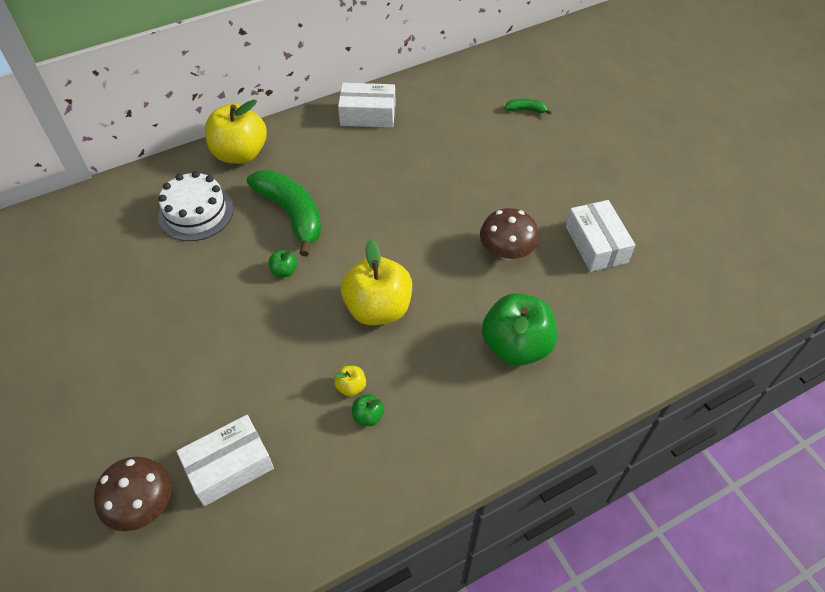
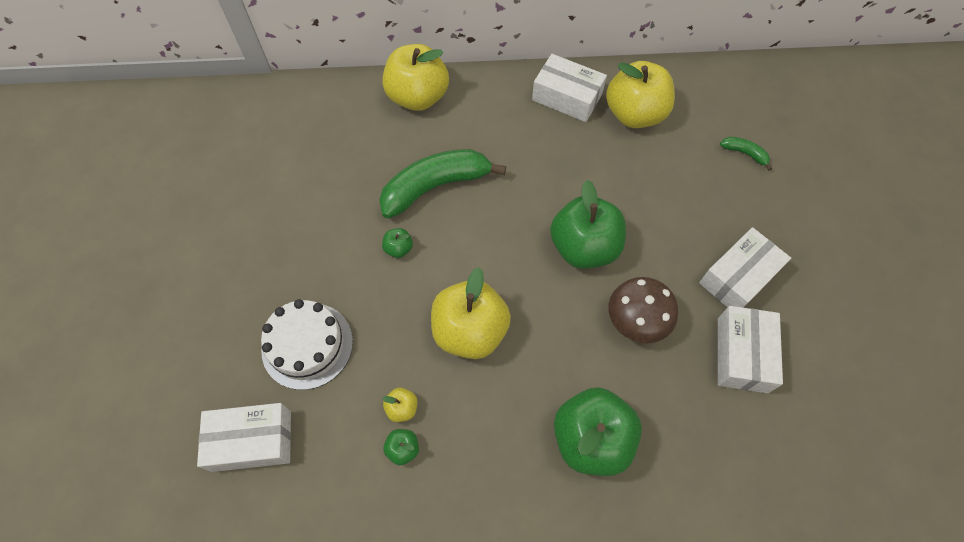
camera: 25 degrees right, 10 degrees up
(143, 504) = (161, 443): brown mushroom -> none
(196, 212) = (346, 148): white cake -> white cake (307, 345)
(292, 214) = (435, 186): green banana -> green banana turned 105 degrees counterclockwise
(428, 110) = (634, 114): none -> yellow apple
(438, 215) = (584, 247): none -> green apple
(566, 194) = (738, 277): none -> white box

